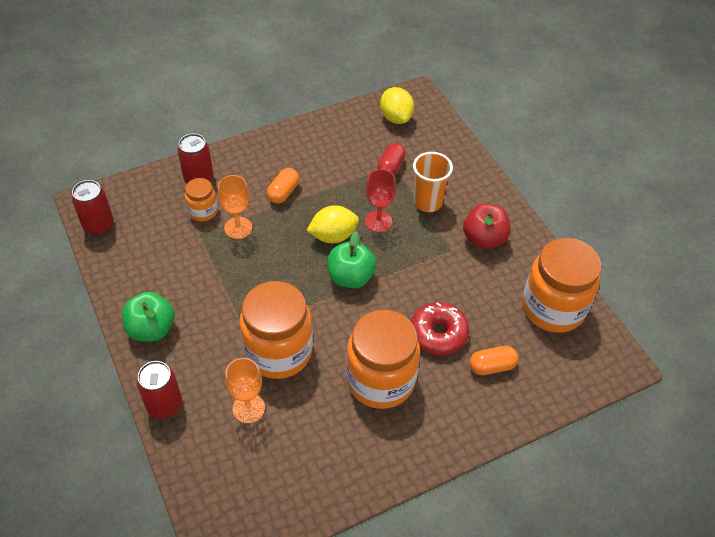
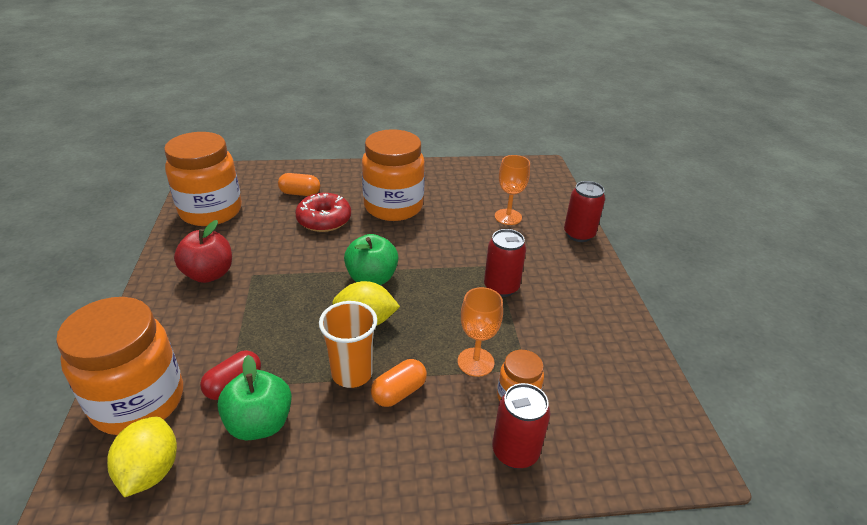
camera: 160 degrees left, 15 degrees down
(99, 225) = (666, 418): red can -> red can (501, 287)
(151, 329) = (590, 288): green apple -> green apple (260, 423)
(278, 352) = (470, 242): orange jar -> orange jar (138, 401)
(378, 221) = (304, 321): red goblet -> none
(428, 202) = (229, 326): orange cup -> orange cup (352, 373)

